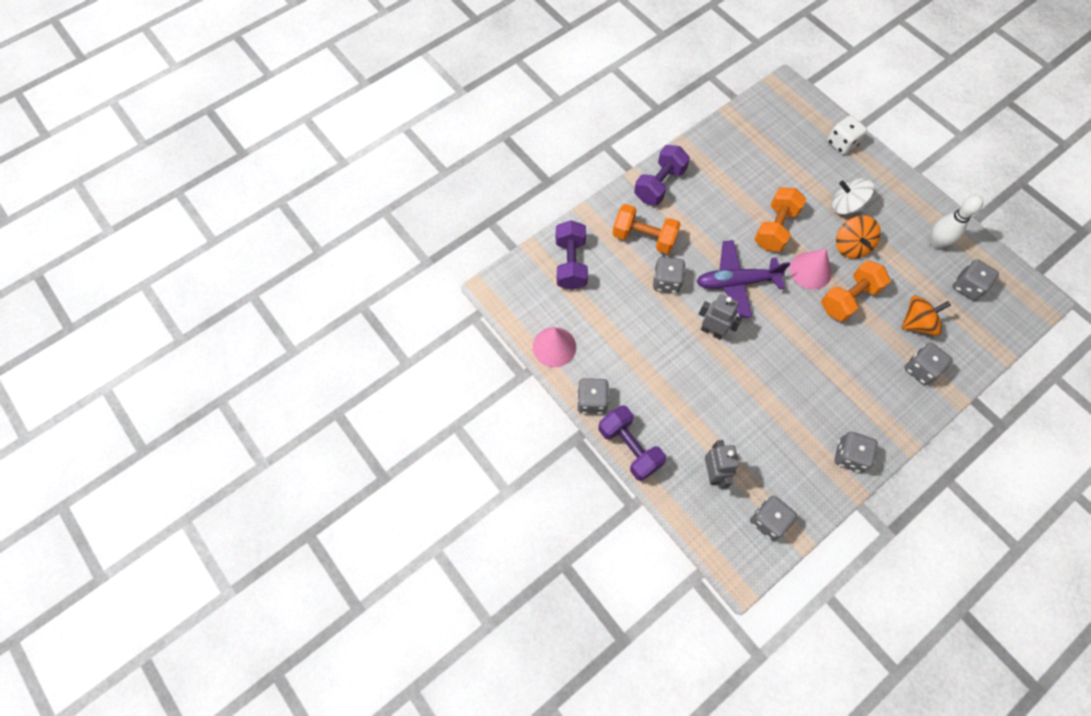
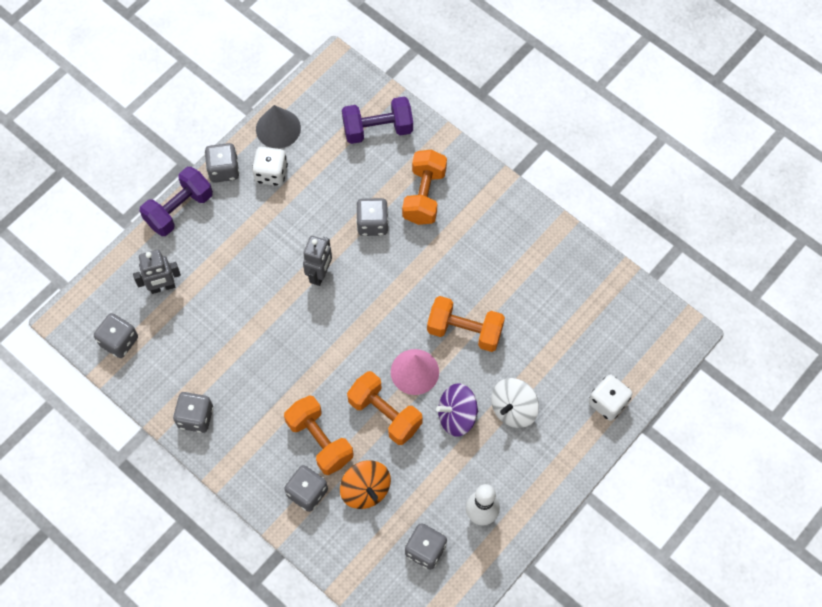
camera: 80 degrees right, 0 degrees up
(554, 347) = (278, 128): pink cone -> grey cone
(602, 359) = (271, 173): none -> white dice
(659, 184) = (499, 204): purple dumbbell -> none
(736, 282) = (384, 294): purple plane -> none
(845, 206) = (513, 409): white spinning top -> white spinning top turned 150 degrees counterclockwise
(851, 246) = (457, 416): orange spinning top -> purple spinning top
(872, 353) = (320, 441): none -> orange dumbbell

